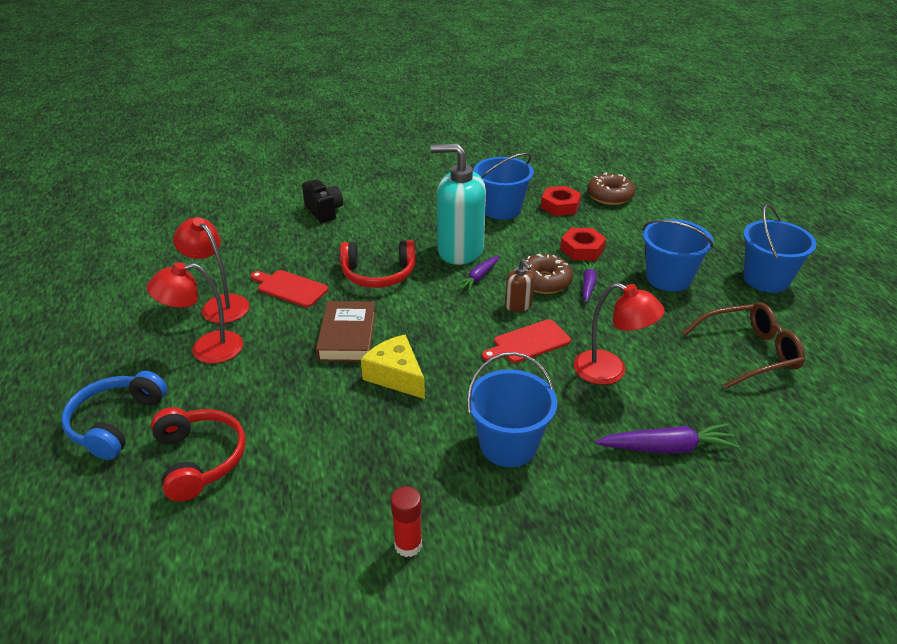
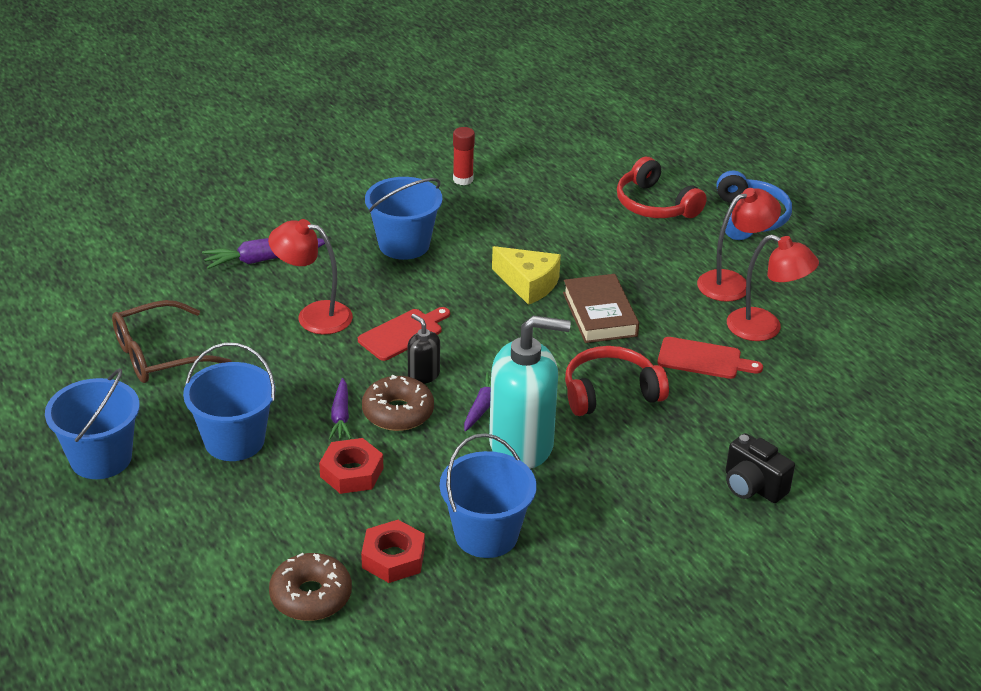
camera: 165 degrees right, 0 degrees up
(518, 305) = (423, 375): brown soap dispenser -> black soap dispenser

